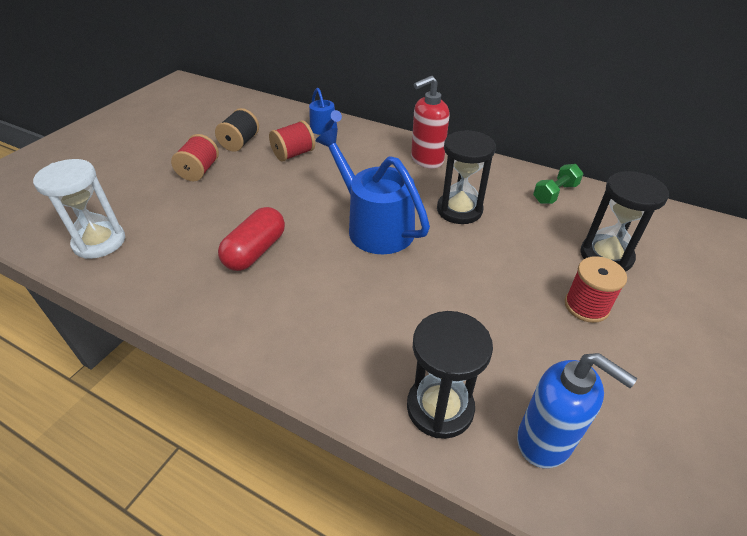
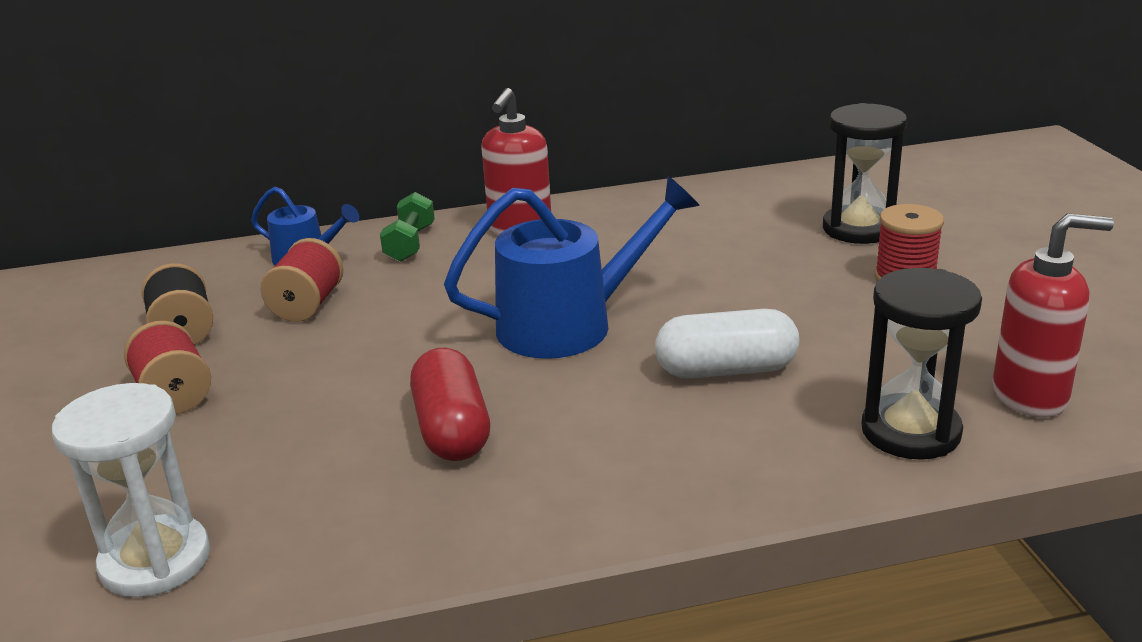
camera: 40 degrees left, 15 degrees down
(374, 226) = (570, 324): blue watering can -> blue watering can turned 150 degrees clockwise
(404, 299) = (726, 370): none -> white capsule
(459, 210) = (646, 260): black hourglass -> none
(545, 441) = (1030, 396): blue soap dispenser -> red soap dispenser
(555, 193) = (725, 198): green dumbbell -> green dumbbell (410, 244)

